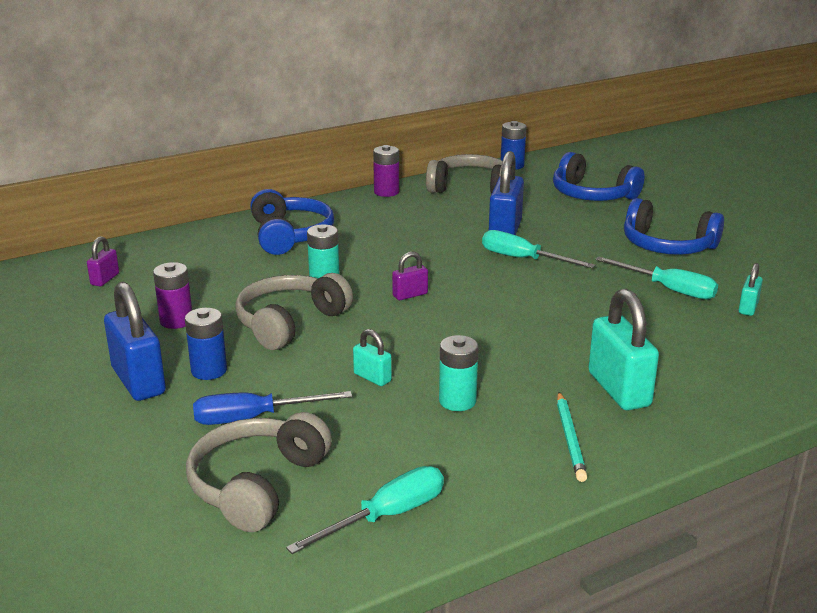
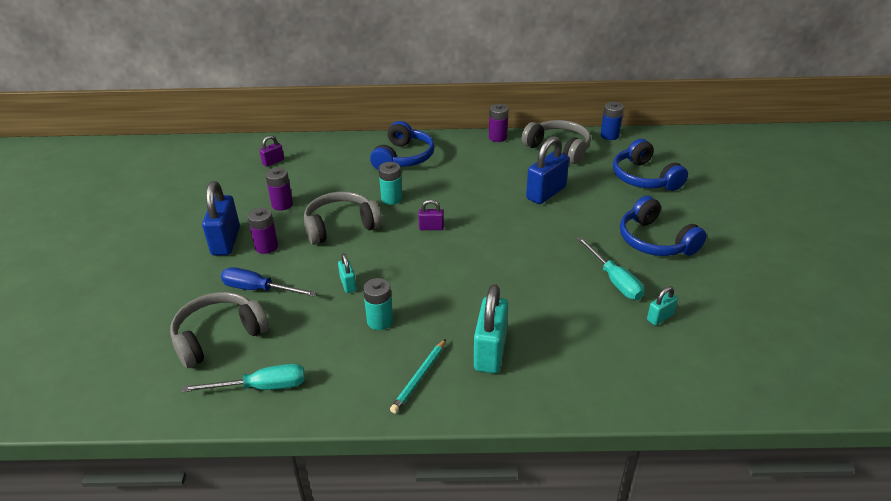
camera: 30 degrees right, 10 degrees up
(209, 370) = (266, 247): blue battery -> purple battery
(523, 259) = (534, 221): turquoise screwdriver -> none

